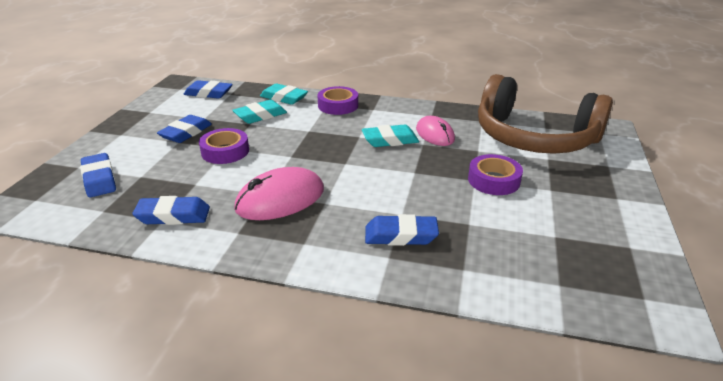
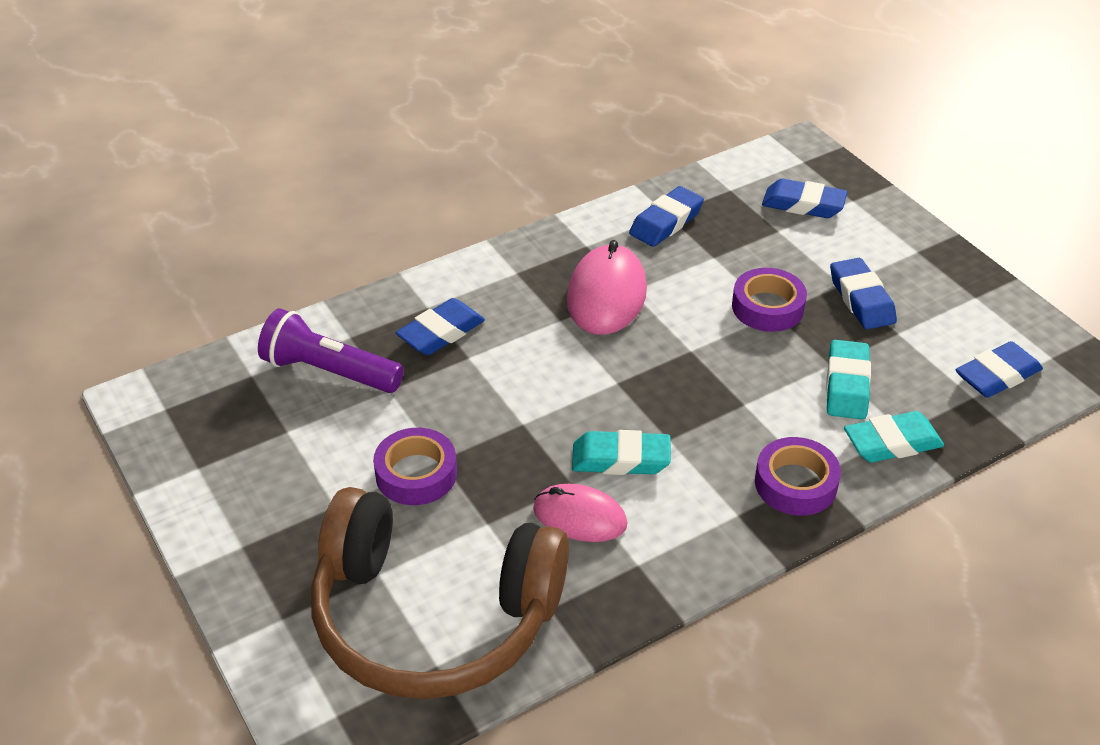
camera: 135 degrees right, 10 degrees up
(390, 140) = (620, 459): turquoise eraser -> turquoise eraser turned 60 degrees clockwise
(499, 254) = (329, 371): none -> purple flashlight
(534, 137) = (433, 617): brown headphones -> brown headphones turned 150 degrees counterclockwise

